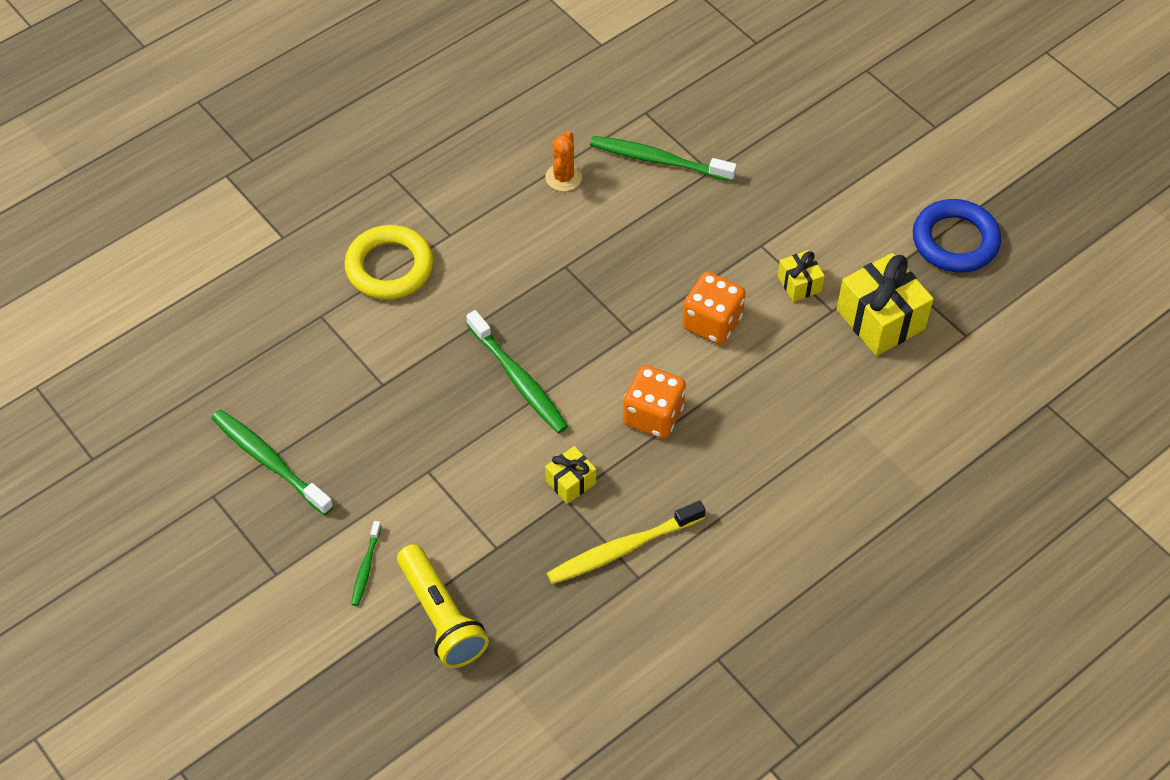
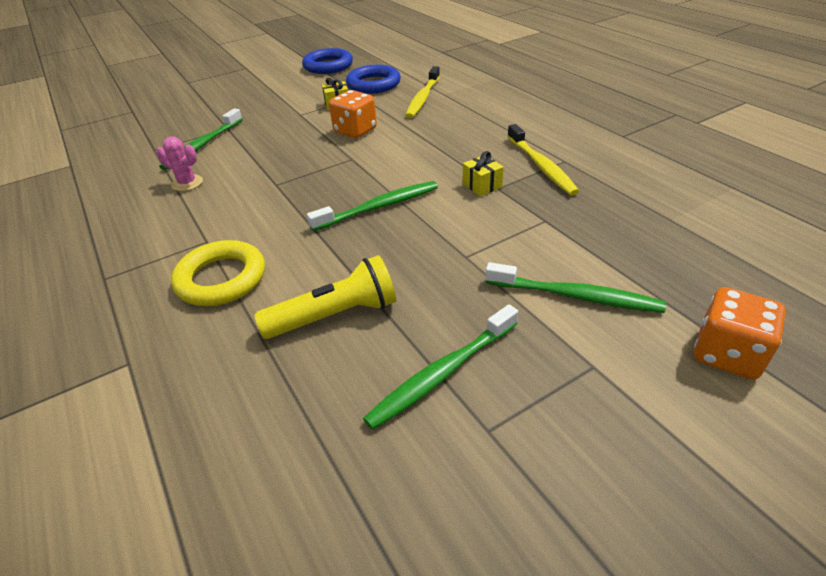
camera: 80 degrees left, 15 degrees down
(366, 568) = (575, 296): green toothbrush -> green toothbrush, size x1.88
(441, 617) = (620, 250): yellow flashlight -> yellow flashlight (335, 315)
(563, 177) = (187, 183): orange cactus -> pink cactus
(653, 416) = (427, 152): orange dice -> orange dice (727, 354)
(831, 393) = (423, 98): none -> yellow toothbrush
(880, 319) = (373, 84): yellow gift -> blue ring

